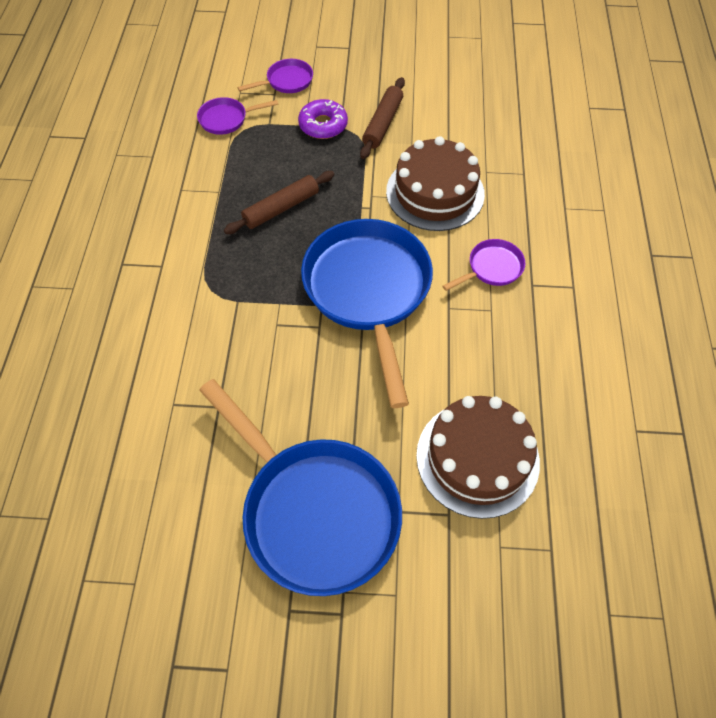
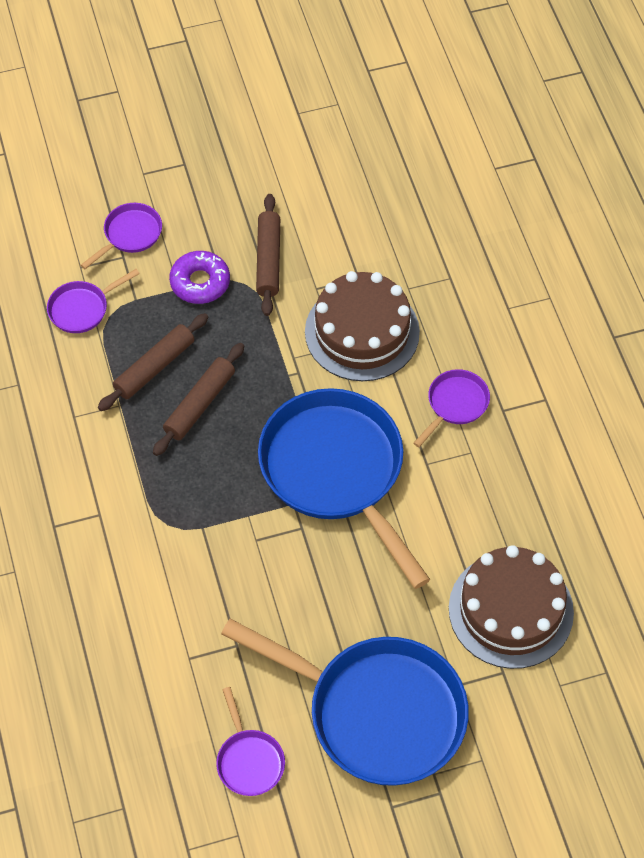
camera: 20 degrees left, 0 degrees up
(179, 515) = (249, 761): none -> purple pan
(259, 173) = (154, 367): none -> brown rolling pin

